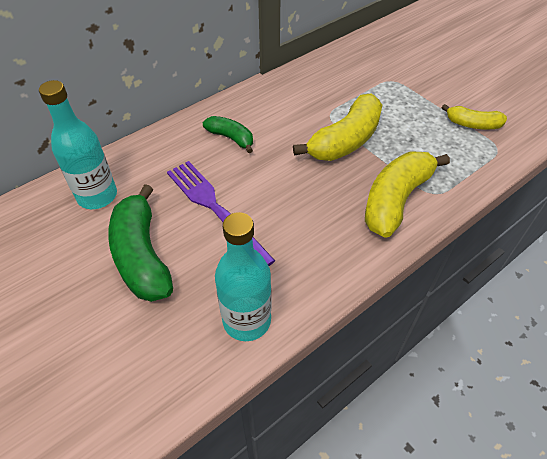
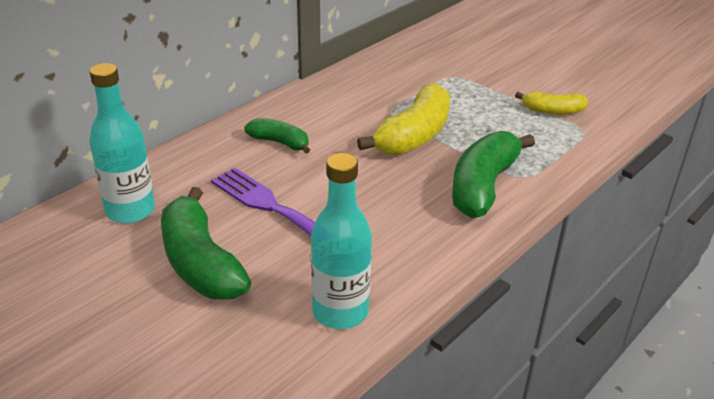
camera: 10 degrees left, 15 degrees down
(395, 200) = (483, 186): yellow banana -> green banana

